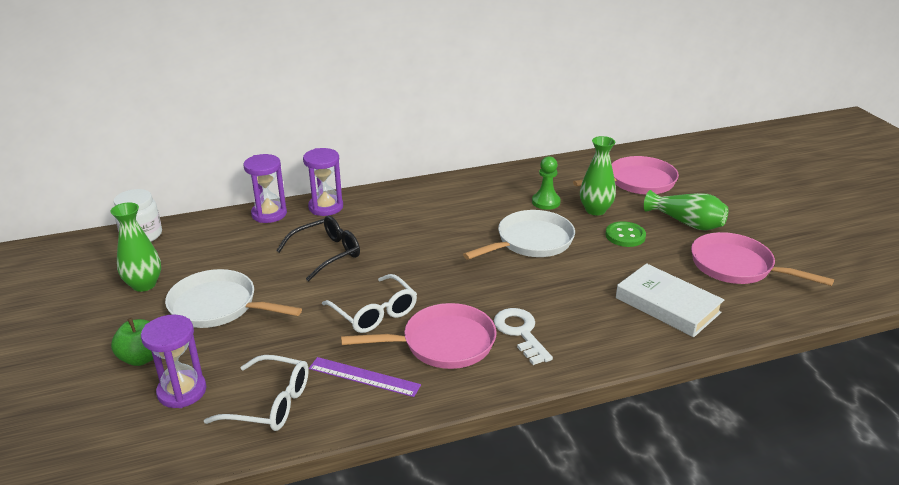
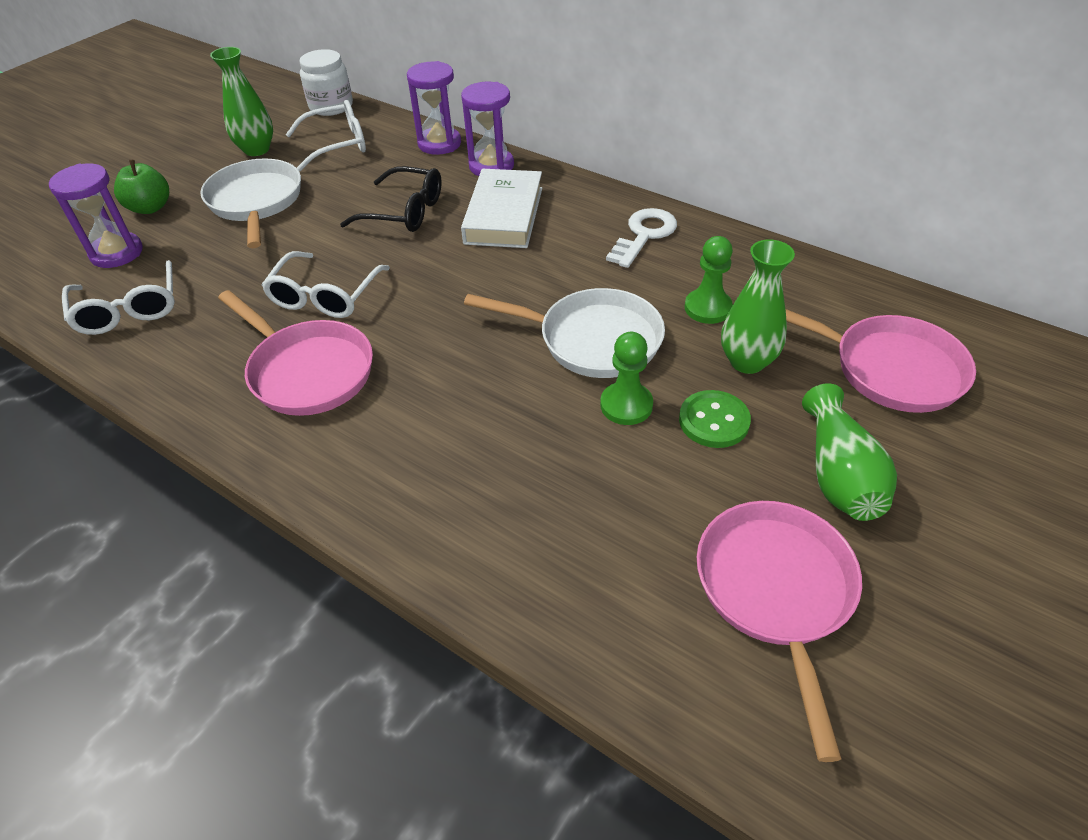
camera: 55 degrees right, 15 degrees up
(200, 250) = (337, 145): none -> white glasses
(364, 377) = (208, 345): purple ruler -> none
(520, 332) = (379, 423): white key -> white key (644, 235)
(590, 253) = (626, 405): none -> green pawn
(667, 305) = (573, 544): white book -> white book (504, 215)

